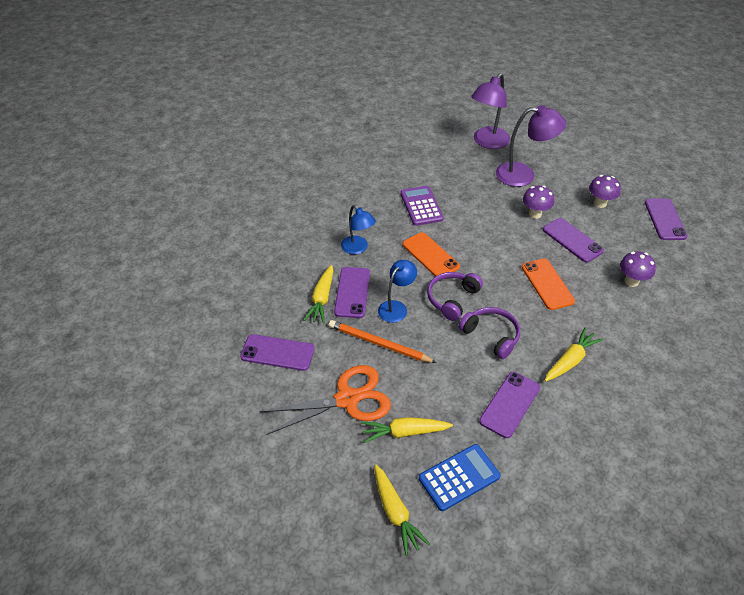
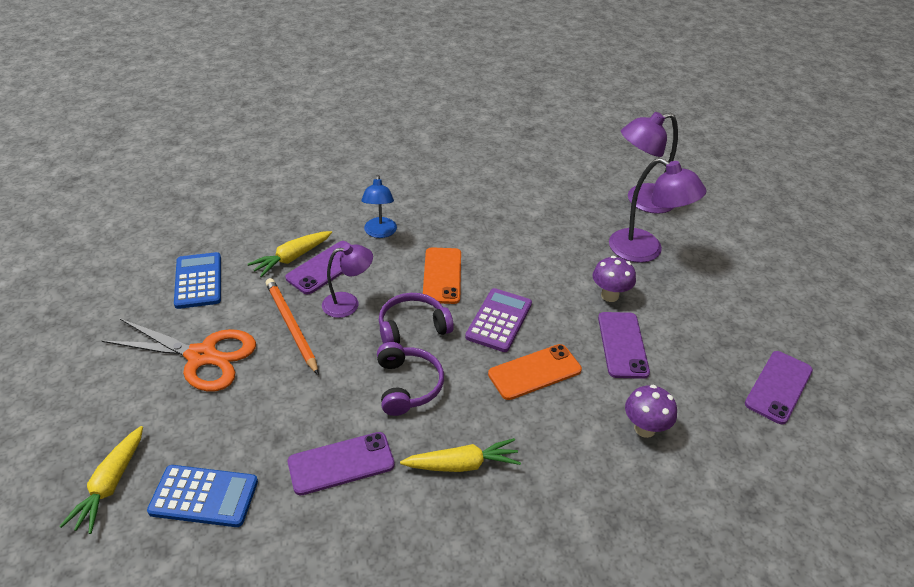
camera: 35 degrees right, 5 degrees down
(277, 352) = (198, 281): purple phone -> blue calculator
(396, 307) = (348, 303): blue lamp -> purple lamp
(404, 432) = (211, 419): yellow carrot -> none
(421, 206) = (491, 226): purple calculator -> purple calculator (499, 320)
(547, 284) = (534, 372): orange phone -> orange phone turned 45 degrees clockwise
(600, 203) = (707, 325): purple mushroom -> none

